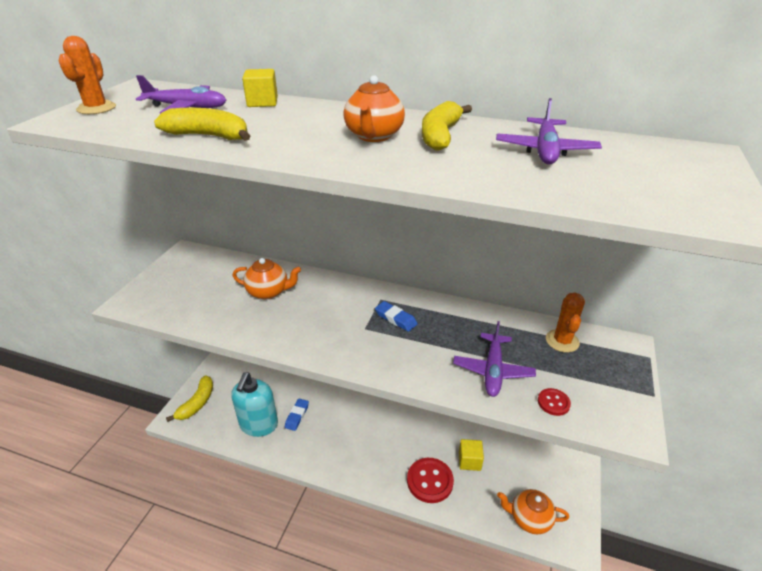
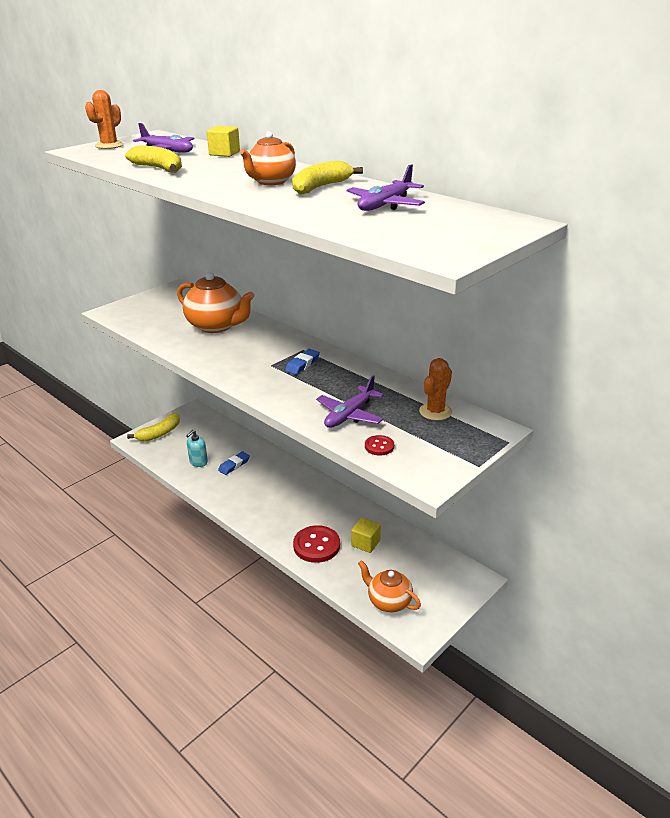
camera: 25 degrees right, 5 degrees down
(259, 425) = (198, 462): turquoise soap dispenser -> turquoise soap dispenser, size x0.53
(269, 292) = (216, 326): orange teapot -> orange teapot, size x1.53
(396, 318) = (302, 364): blue eraser -> blue eraser turned 60 degrees clockwise

